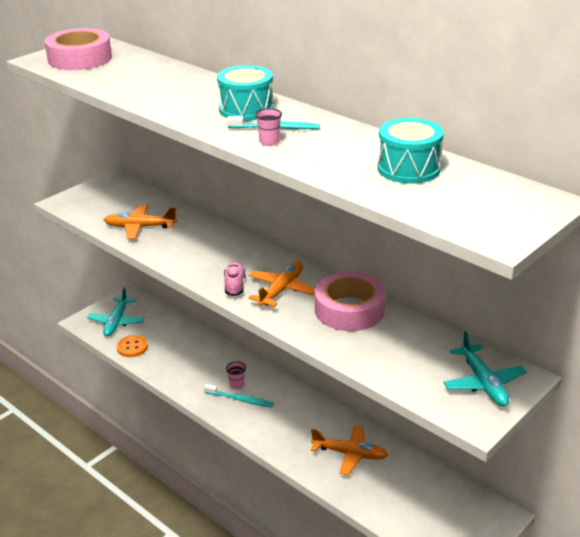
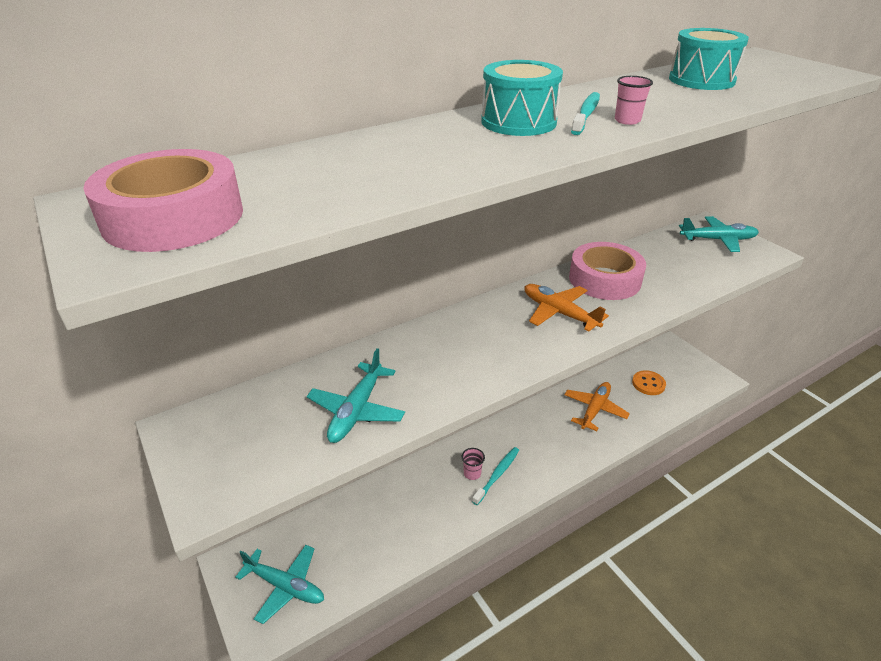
camera: 75 degrees left, 5 degrees up
(132, 347) = (355, 572): orange button -> orange button (648, 384)
(140, 227) = (357, 410): orange plane -> turquoise plane
(234, 285) = (541, 344): pink shoe -> none

